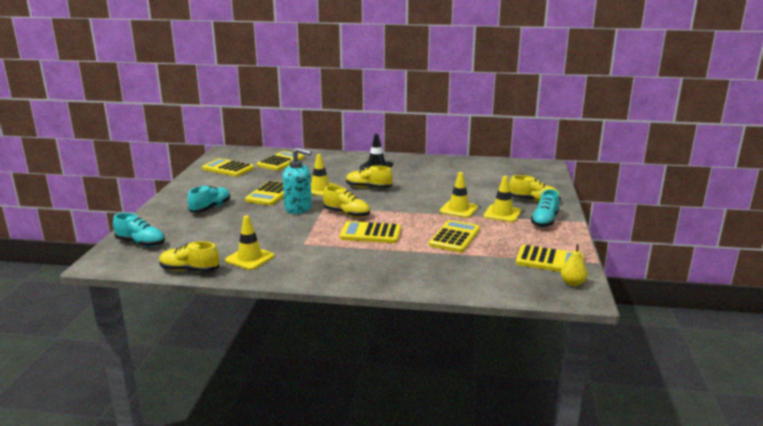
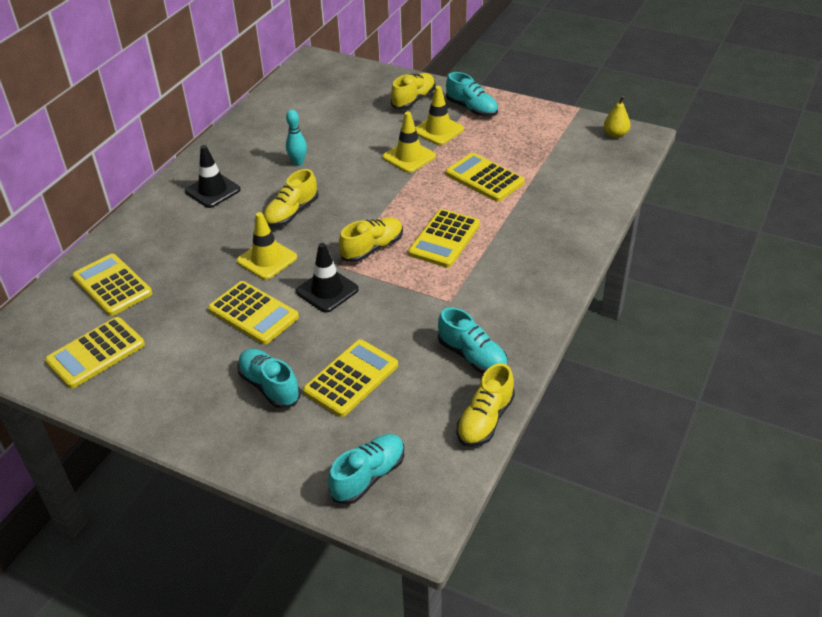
camera: 70 degrees left, 20 degrees up
(250, 258) = (472, 356): yellow traffic cone -> turquoise shoe
(298, 208) = (327, 290): turquoise soap dispenser -> black traffic cone
(422, 181) = (298, 163): none -> turquoise bowling pin
(549, 261) = (565, 133): yellow calculator -> yellow calculator (351, 378)

